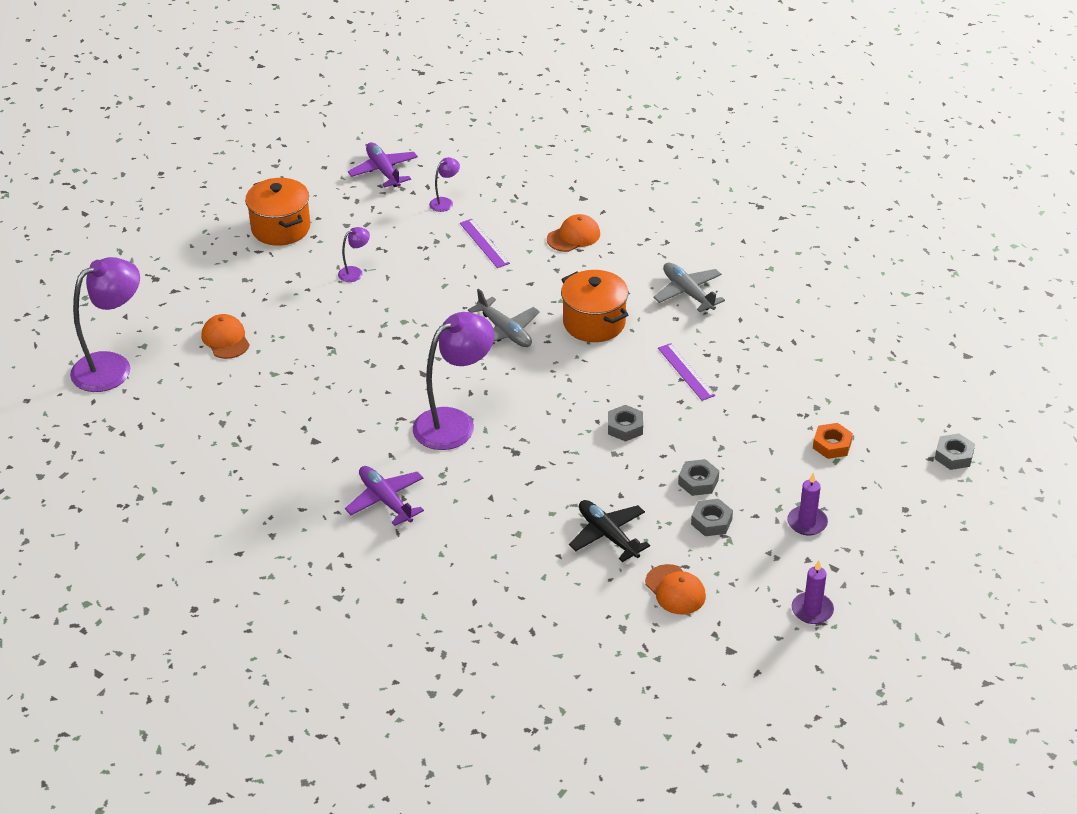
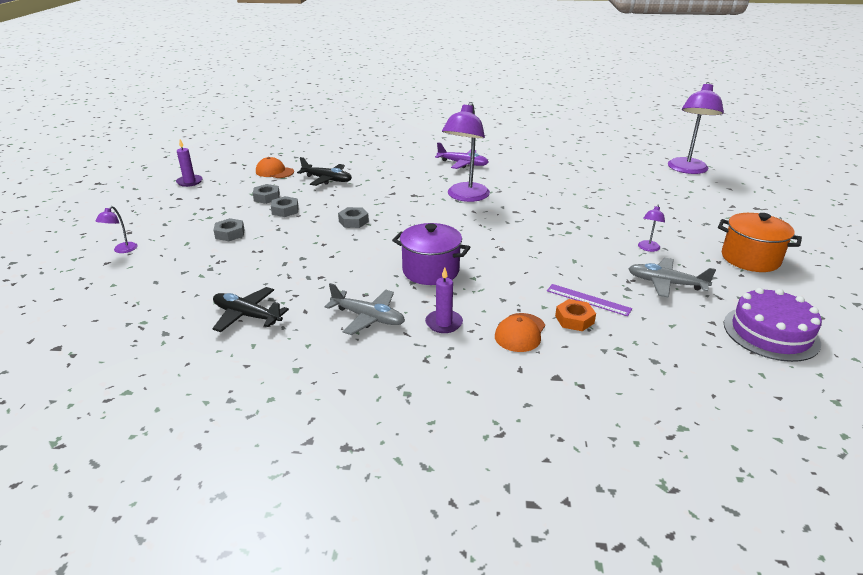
camera: 150 degrees right, 10 degrees down
(225, 339) = (655, 194): orange cap -> none
(383, 171) = (770, 333): purple plane -> purple cake
(445, 202) = (672, 323): purple lamp -> purple lamp (122, 250)
(505, 331) = (491, 246): grey plane -> grey plane (665, 283)
(594, 323) = (431, 271): orange pot -> purple pot
(686, 371) = (330, 261): purple ruler -> none
(794, 332) = (247, 315): none -> black plane
(807, 522) = (202, 211): purple candle -> purple candle (444, 323)
(832, 445) = (192, 250): orange nut -> orange nut (574, 319)
(953, 456) = (85, 269): grey nut -> grey nut (230, 234)

